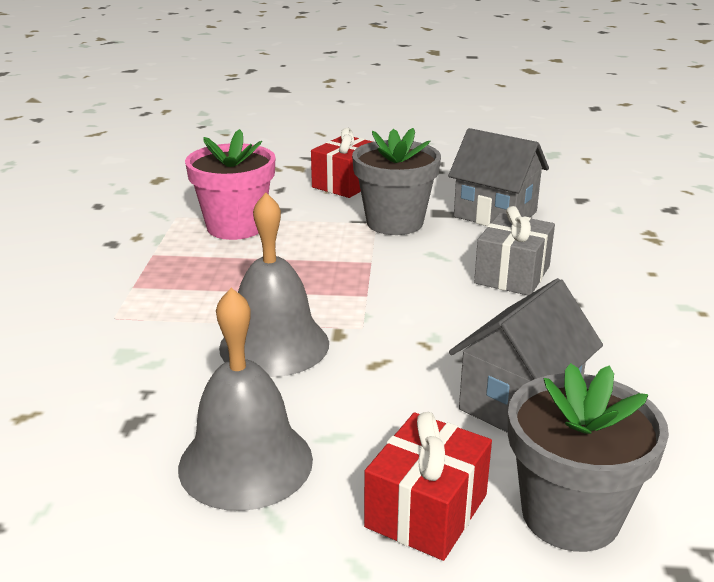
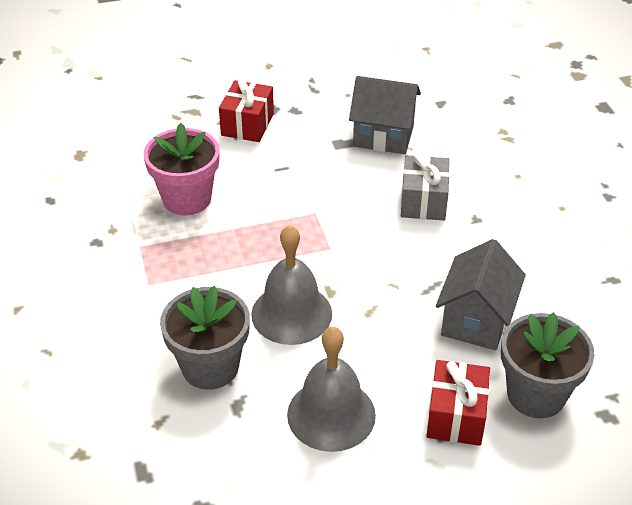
camera: 20 degrees left, 15 degrees up
(394, 222) = (311, 164): grey flower pot -> grey flower pot (210, 367)

